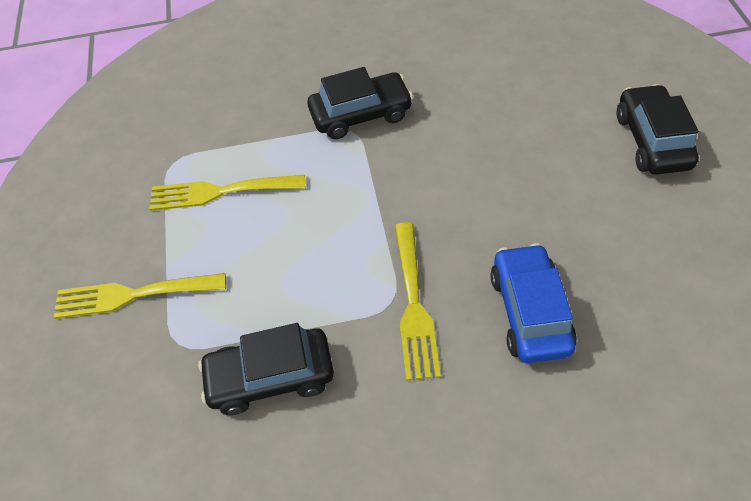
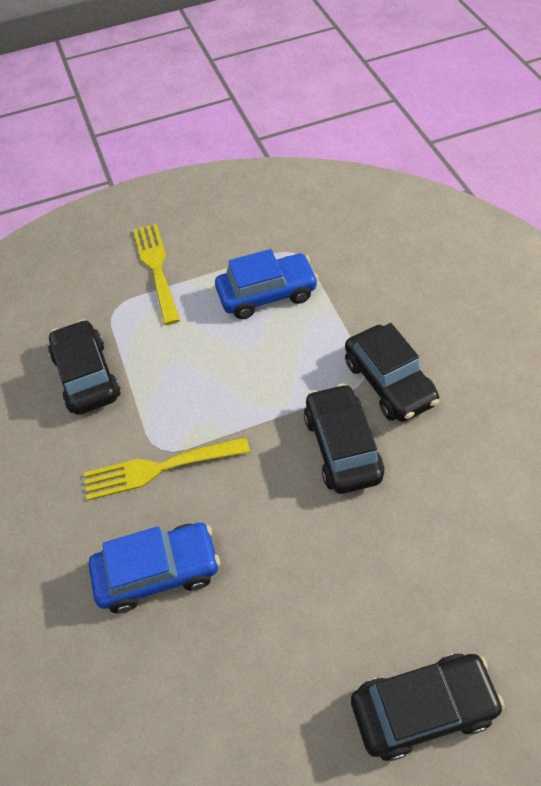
camera: 80 degrees right, 0 degrees up
(220, 192) = (267, 294): yellow fork -> blue car
(420, 156) = (342, 447): none -> black car

